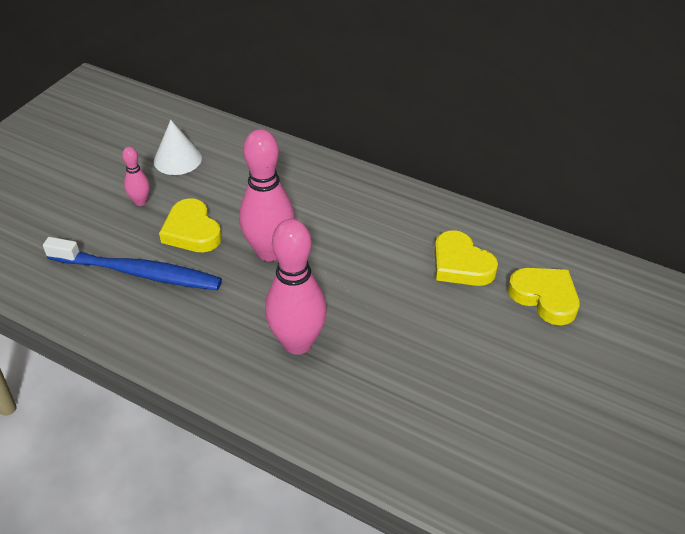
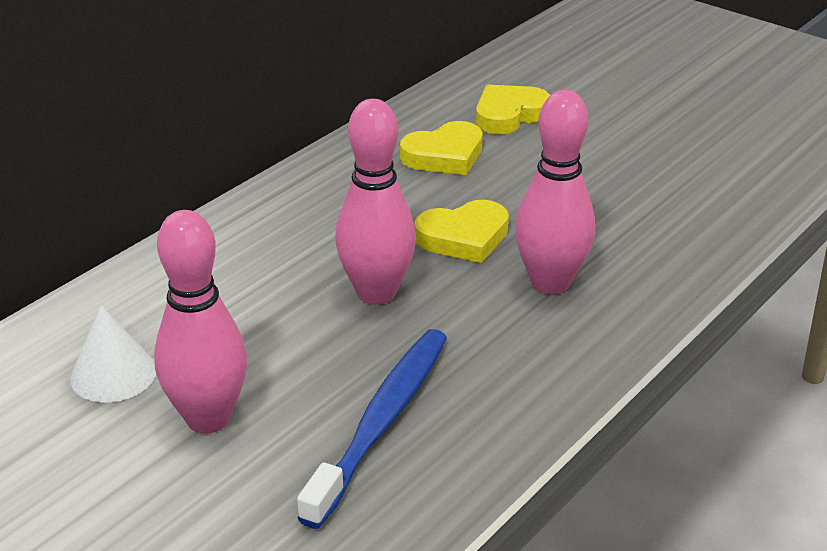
camera: 80 degrees left, 10 degrees down
(140, 202) = (208, 418): pink bowling pin -> pink bowling pin, size x2.05
(192, 231) = (305, 364): yellow heart -> yellow heart (463, 237)

